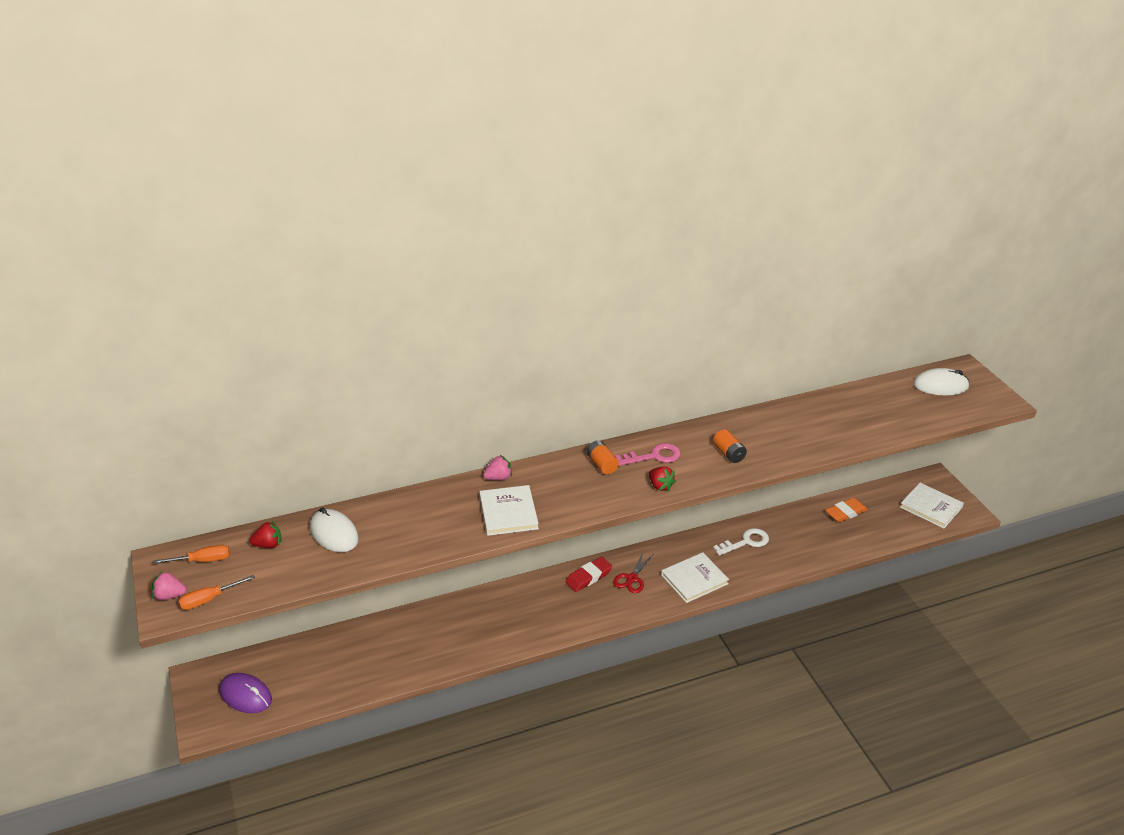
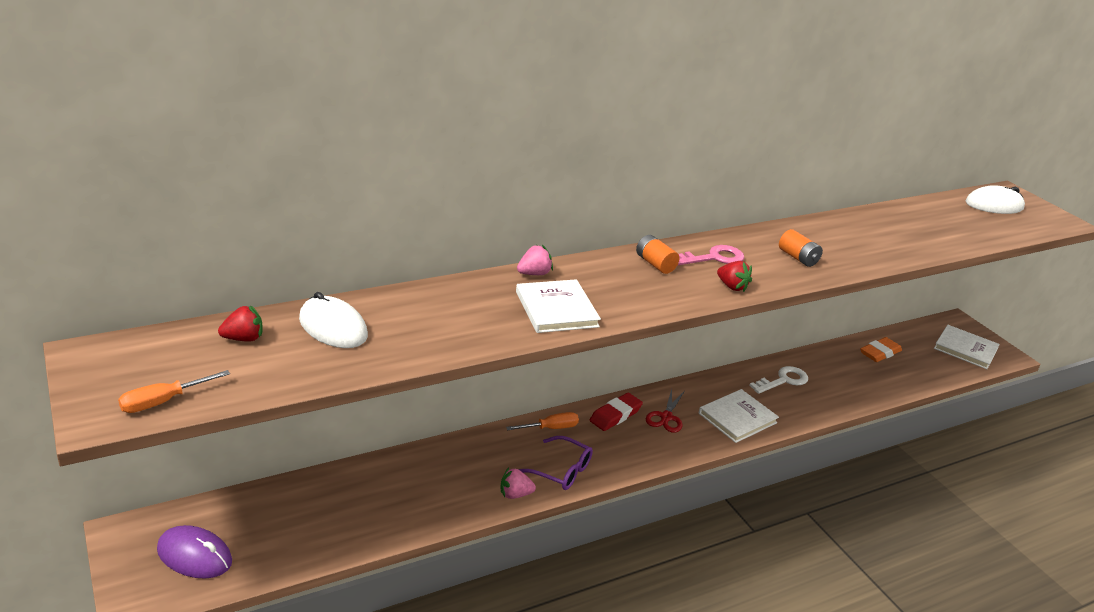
camera: 10 degrees left, 5 degrees down
(170, 595) = (103, 396): pink strawberry -> pink strawberry (515, 494)
(203, 560) = (151, 355): orange screwdriver -> orange screwdriver (551, 428)
(533, 628) = (561, 471): none -> purple glasses

